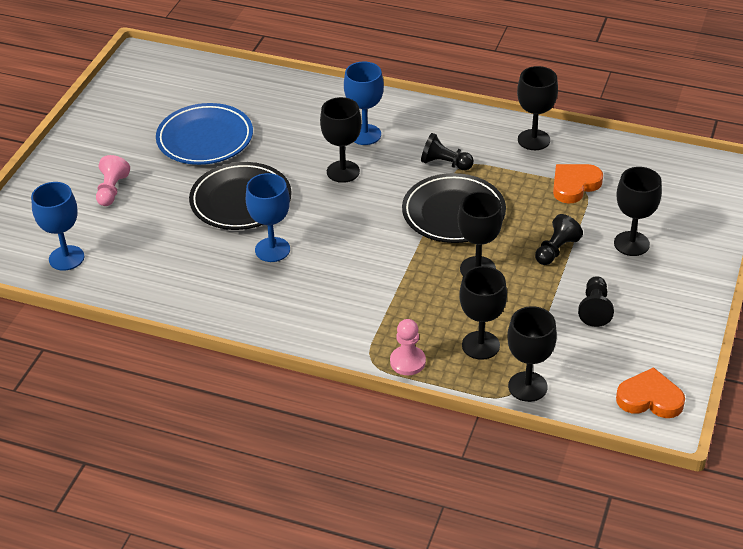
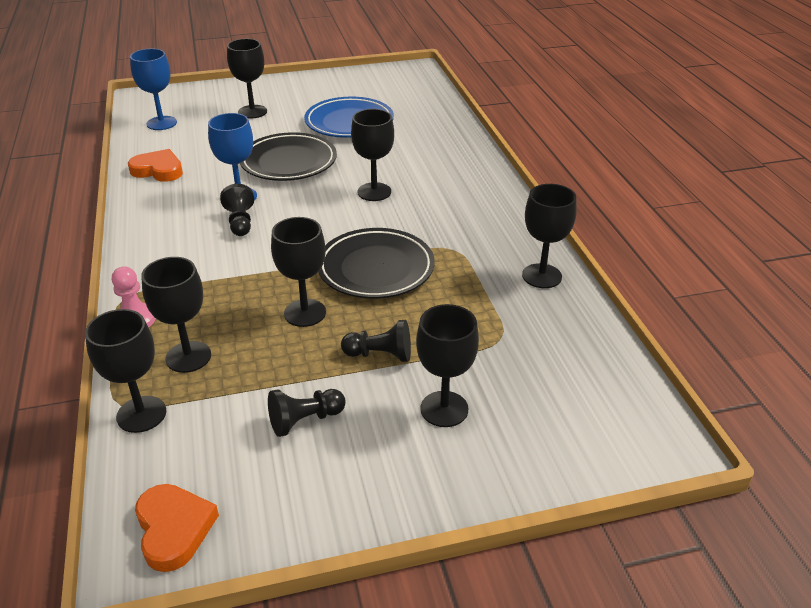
camera: 55 degrees right, 5 degrees down
(112, 190) = (252, 112): pink pawn -> black goblet
(365, 135) = (436, 184): blue goblet -> none
(445, 163) = (443, 238): black pawn -> black pawn (240, 222)
(574, 185) = (500, 329): orange heart -> orange heart (158, 170)

